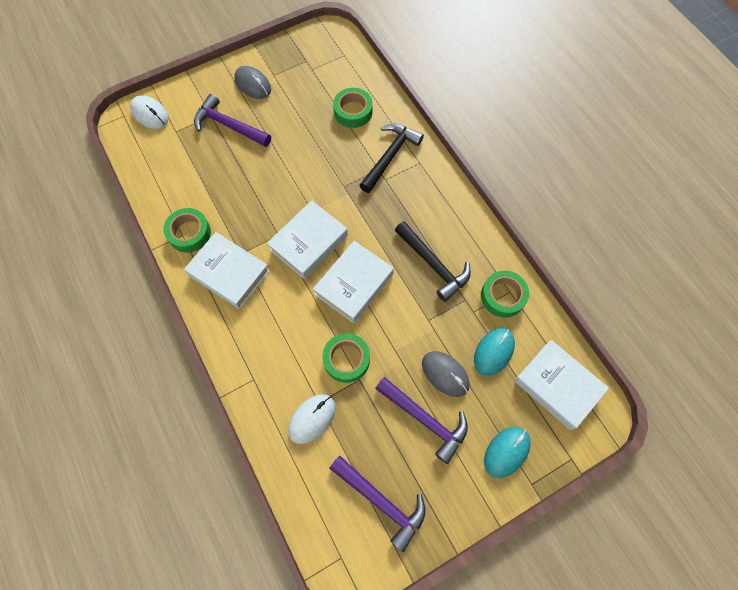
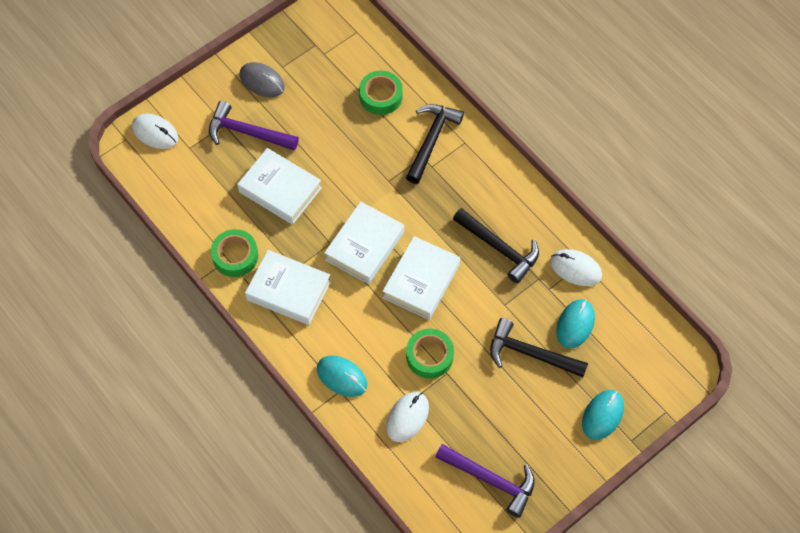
camera: 10 degrees left, 5 degrees down
(258, 366) = (342, 377): none -> turquoise mouse
(425, 419) = (518, 399): purple hammer -> none
(445, 374) = (530, 354): grey mouse -> black hammer
(503, 296) = (575, 269): green tape -> white mouse
(557, 386) = (643, 347): white book -> white book (280, 190)

